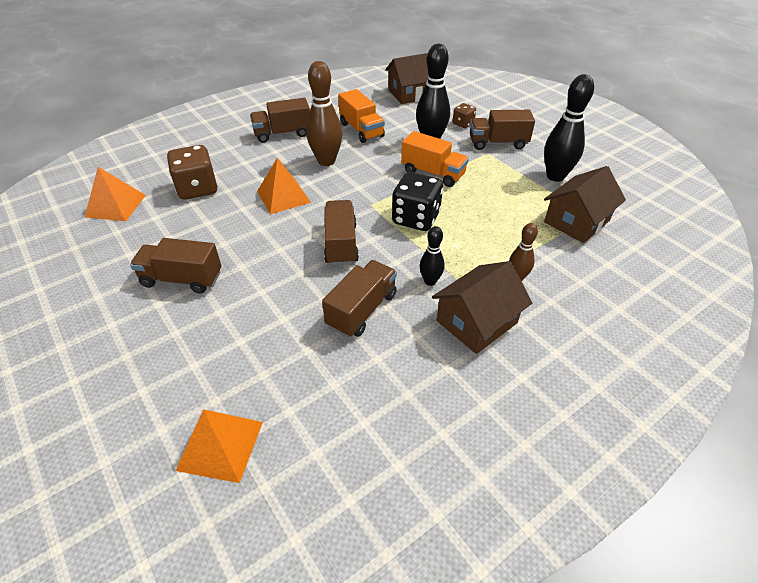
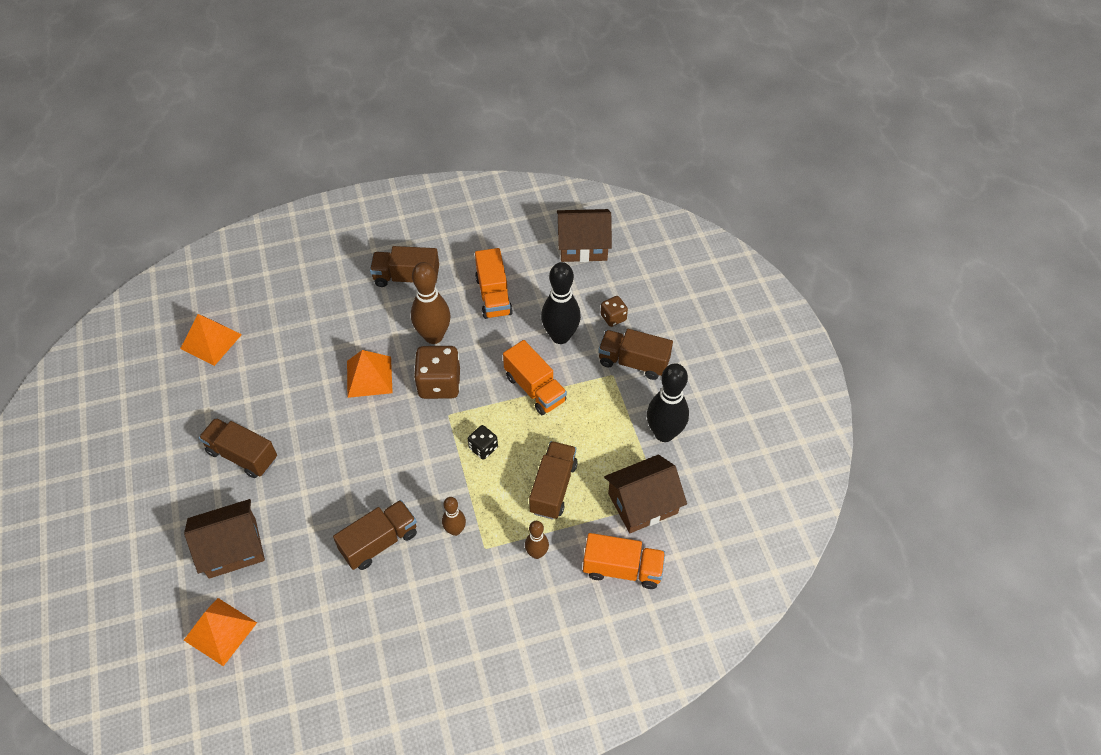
camera: 20 degrees right, 10 degrees up
(197, 189) = (292, 340): brown dice -> brown dice (439, 384)
(341, 244) = (396, 458): brown truck -> brown truck (553, 488)
(416, 218) = (483, 448): black dice -> black dice, size x0.53
(430, 281) = (455, 530): black bowling pin -> brown bowling pin
(476, 322) = (471, 588): brown house -> brown house (232, 548)
(599, 269) = (622, 569): none -> orange truck

